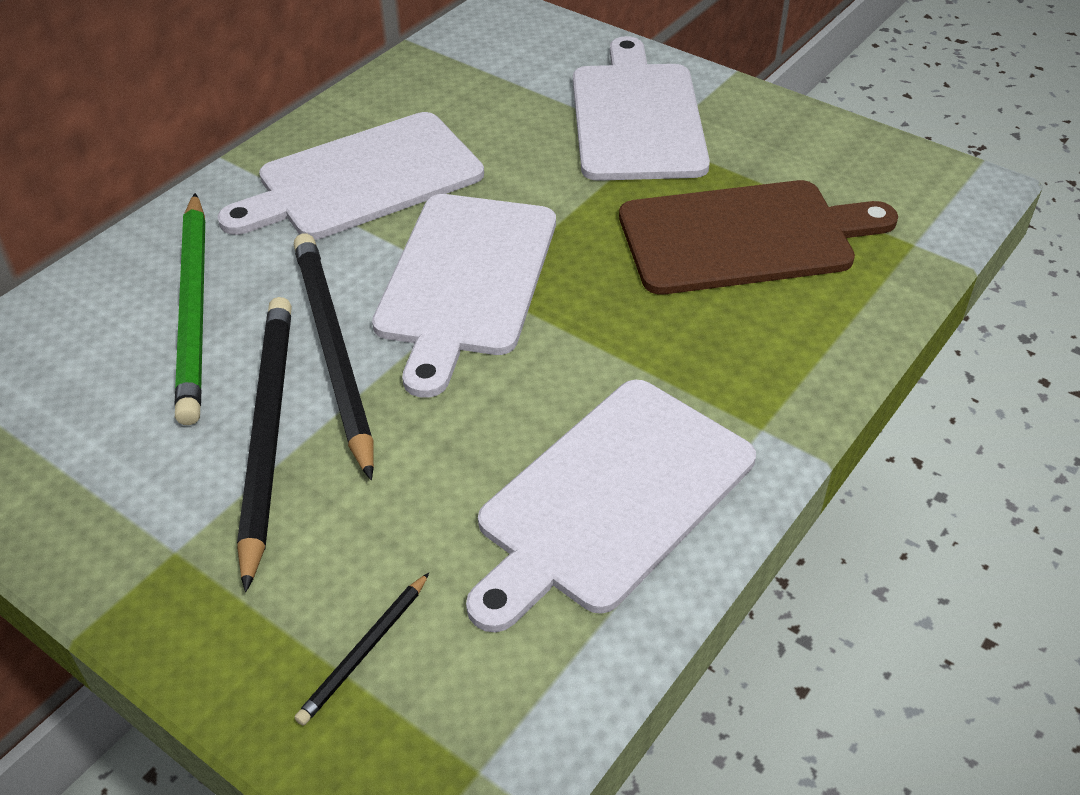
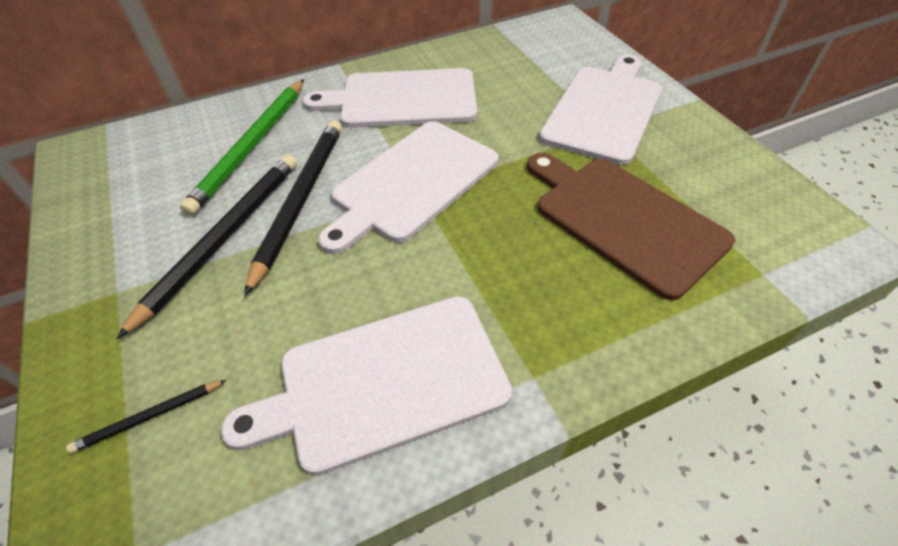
camera: 30 degrees right, 5 degrees up
(744, 237) = (623, 219): brown cutting board -> brown cutting board turned 150 degrees counterclockwise

